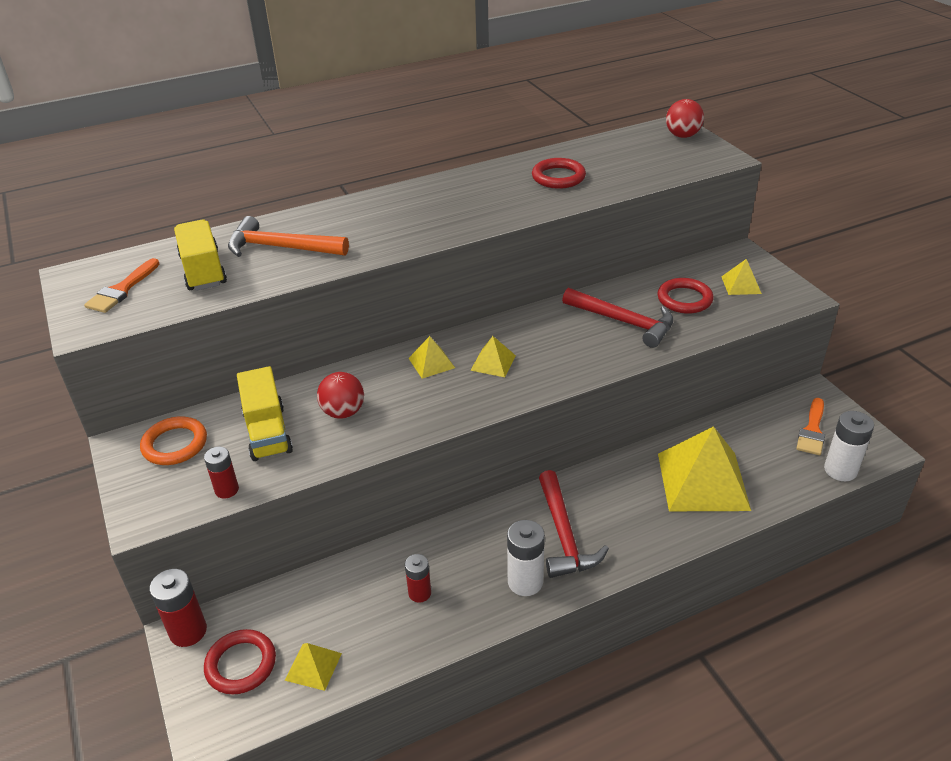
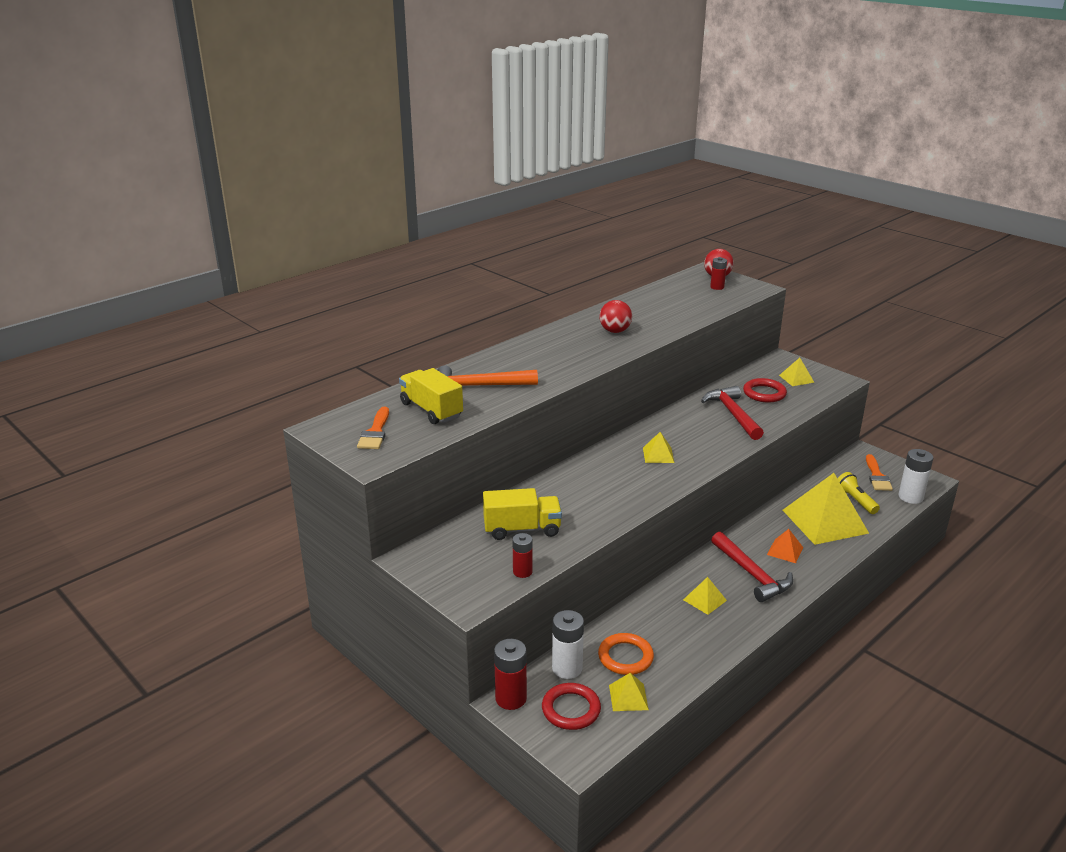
camera: 20 degrees left, 10 degrees down
(175, 444) = (452, 551): orange ring -> orange ring (625, 657)
(267, 432) = (522, 529): yellow truck -> yellow truck turned 60 degrees counterclockwise
(343, 412) = (570, 506): red ball -> red ball (615, 331)
(419, 593) = (673, 633): red battery -> red battery (717, 287)
(431, 363) = (611, 462): yellow pyramid -> yellow pyramid (704, 600)
(525, 582) = (745, 609): white battery -> white battery (567, 668)
(558, 177) = (651, 313): red ring -> none
(624, 322) = (732, 414): red hammer -> red hammer turned 120 degrees counterclockwise
(625, 512) = (785, 551): none -> orange pyramid
(761, 460) = (855, 500): none -> yellow flashlight

